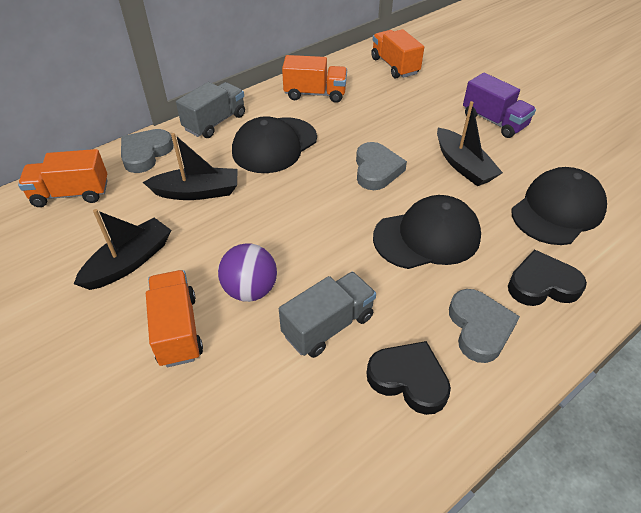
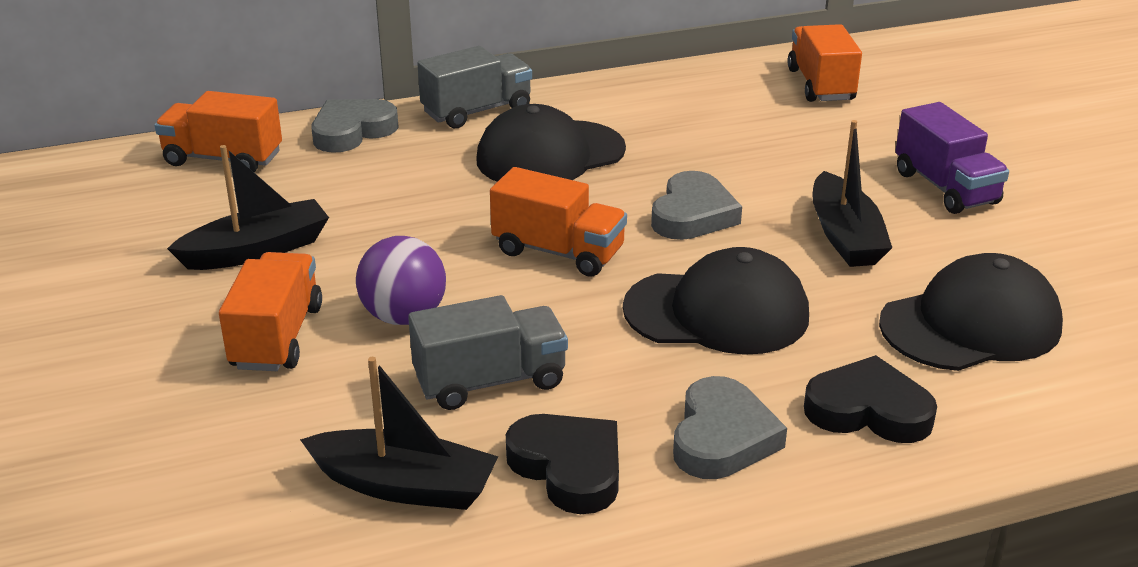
camera: 20 degrees right, 15 degrees down
(197, 192) = (399, 190): black boat -> black boat (405, 486)
(315, 94) = (658, 101): orange truck -> orange truck (558, 252)

